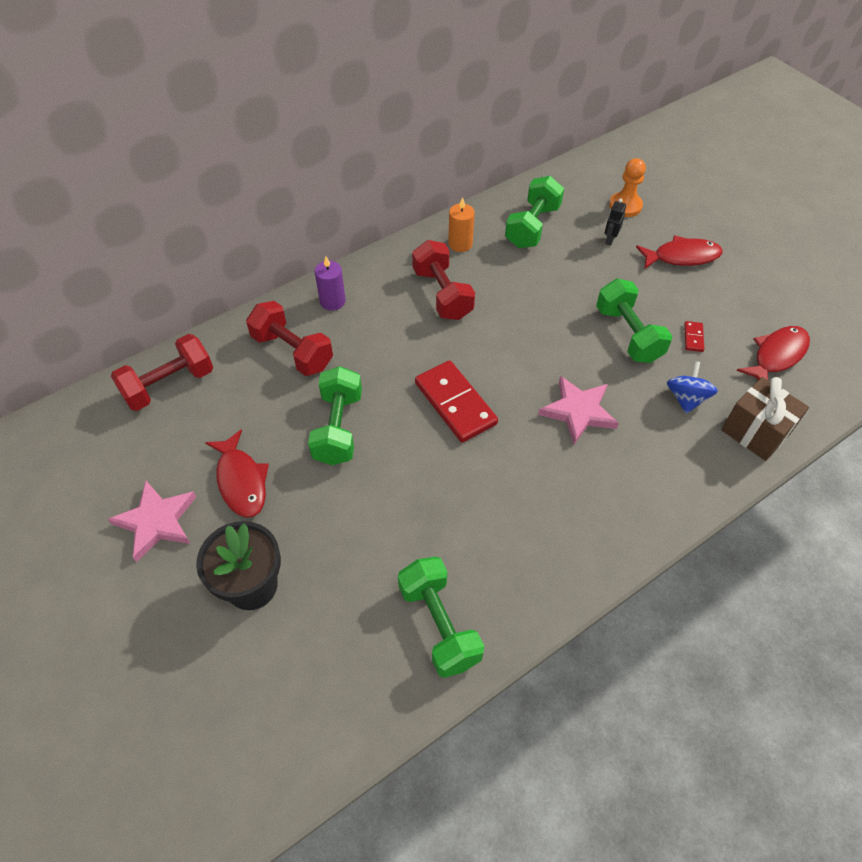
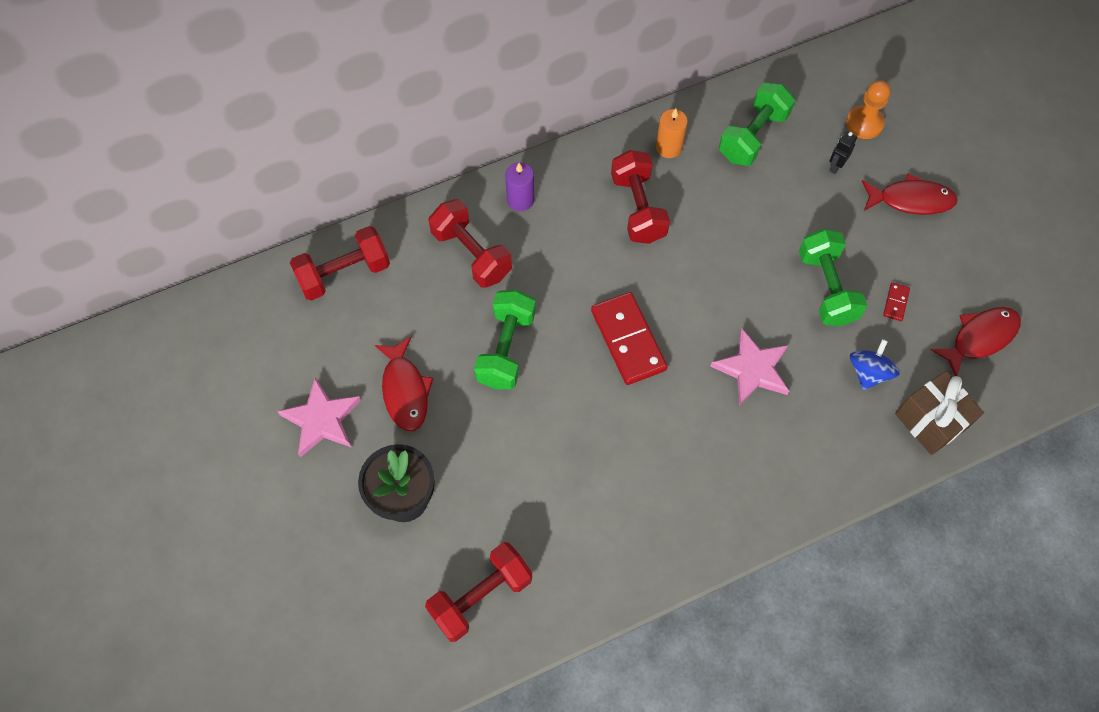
camera: 10 degrees right, 10 degrees up
(347, 673) = (481, 596): none -> red dumbbell
(439, 624) = (572, 566): green dumbbell -> none

